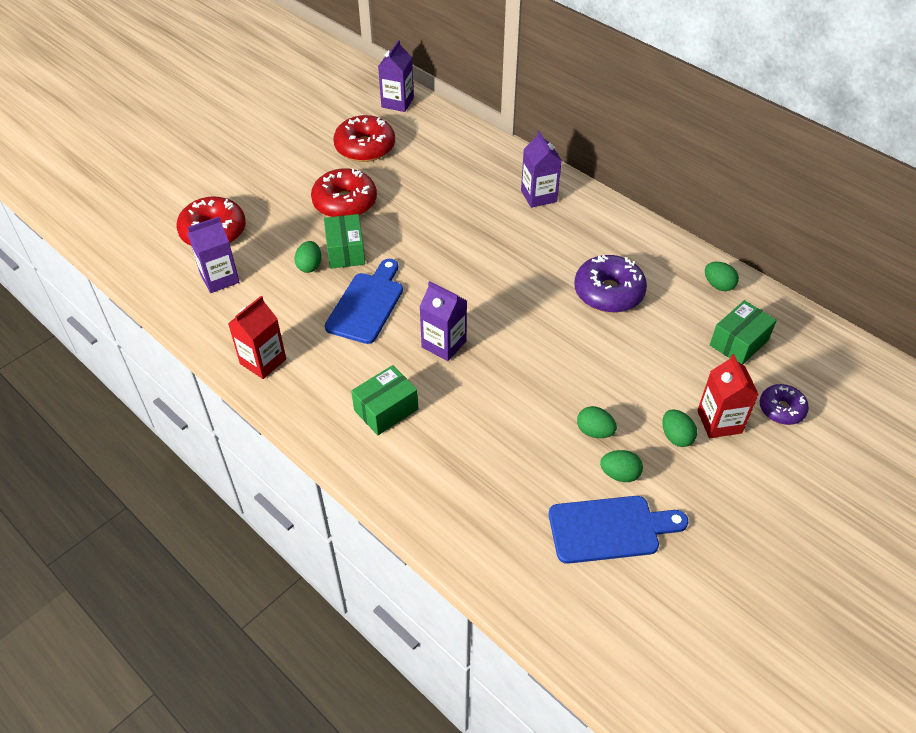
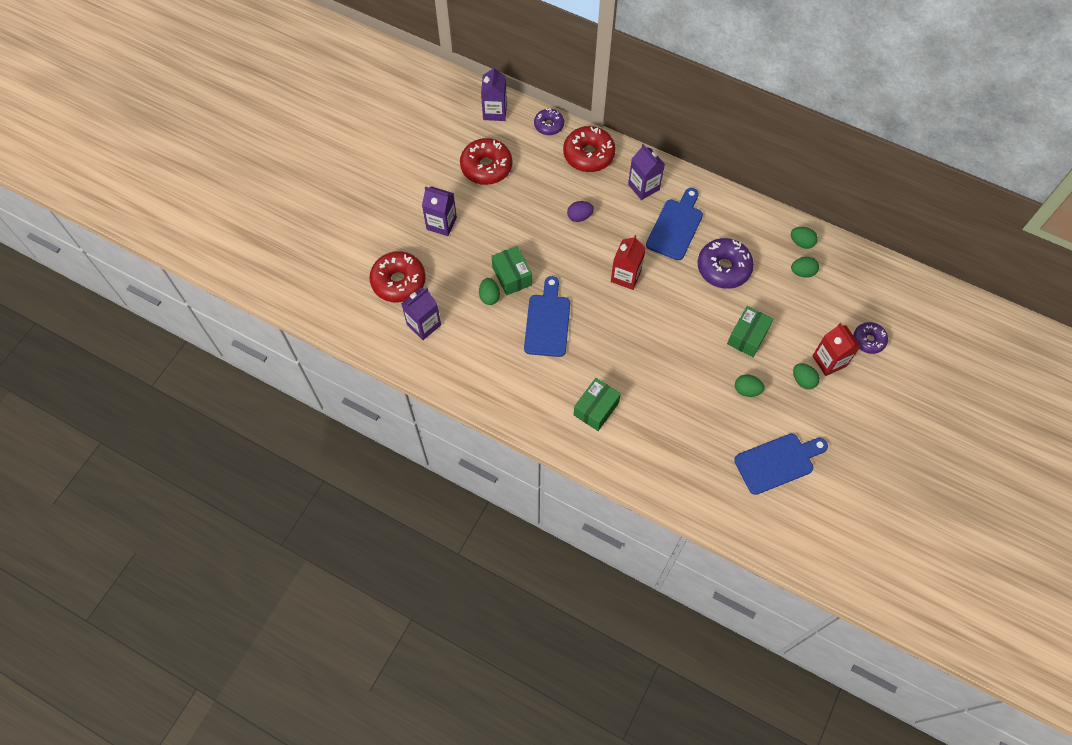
camera: 15 degrees left, 15 degrees up
(263, 361) = (490, 391): red carton -> red carton (625, 276)
(345, 203) = (492, 228): red donut -> red donut (588, 155)
(444, 344) = (617, 343): purple carton -> purple carton (441, 223)
(451, 210) = (579, 216): none -> purple egg
(452, 123) = (549, 125): none -> purple donut
(563, 240) = (675, 226): none -> blue cutting board
(619, 474) = (773, 419): green egg -> green egg (802, 272)
(739, 343) = (827, 291): green box -> green box (747, 336)

